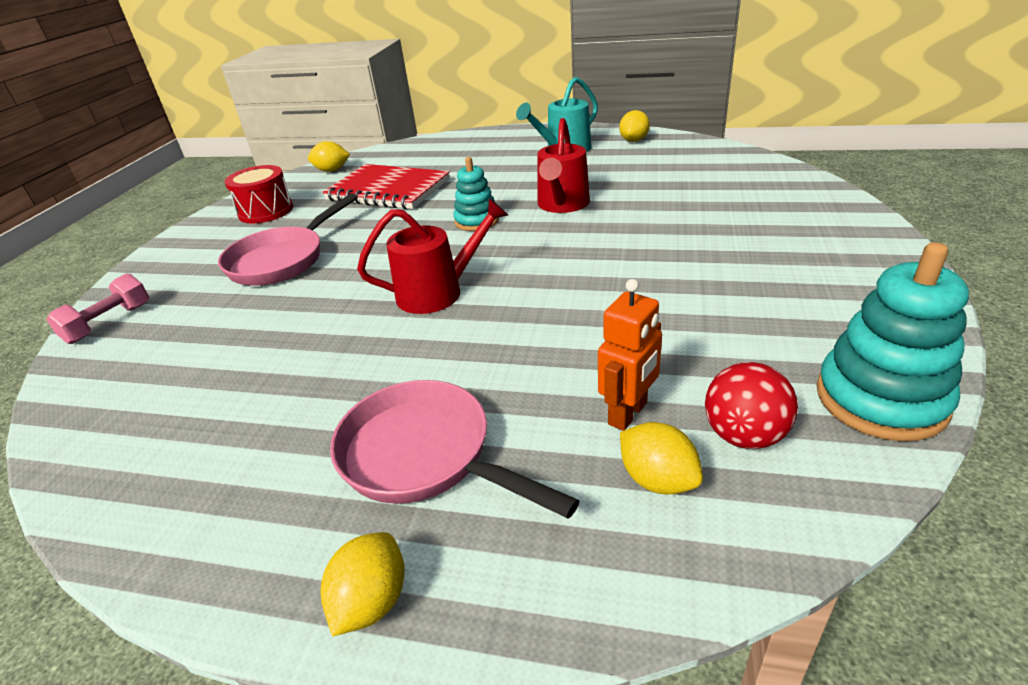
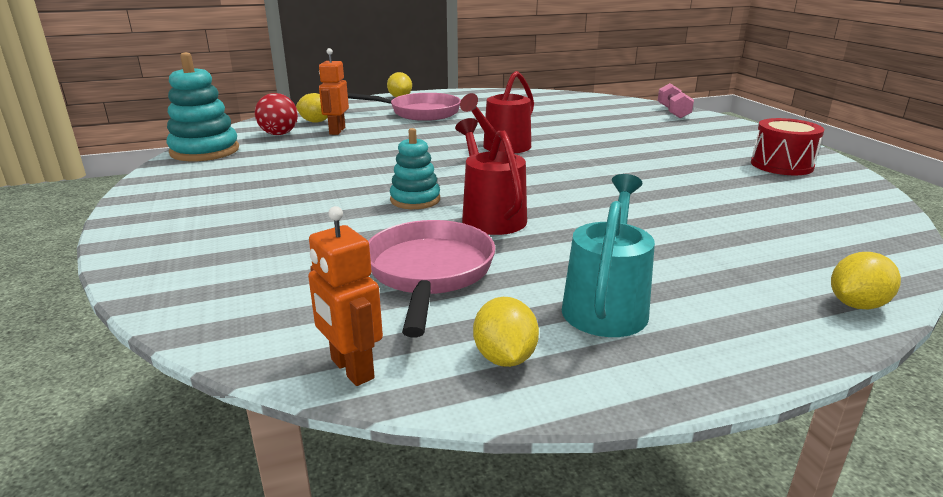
camera: 145 degrees right, 10 degrees down
(282, 260) = (657, 144): pink pan -> pink pan (429, 273)
(332, 170) = (859, 211): yellow lemon -> yellow lemon (856, 304)
(388, 190) = (719, 200): red notebook -> none
(476, 221) = (556, 189): turquoise stacking toy -> turquoise stacking toy (415, 200)
(704, 145) = (351, 369): none -> orange robot

